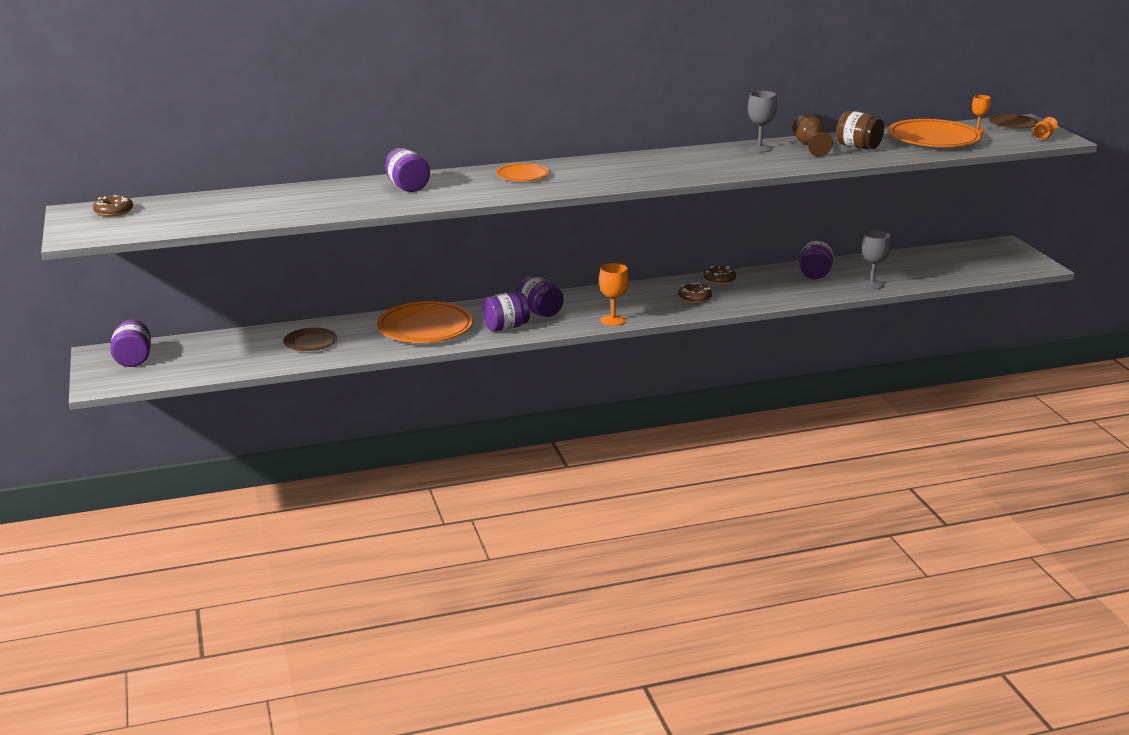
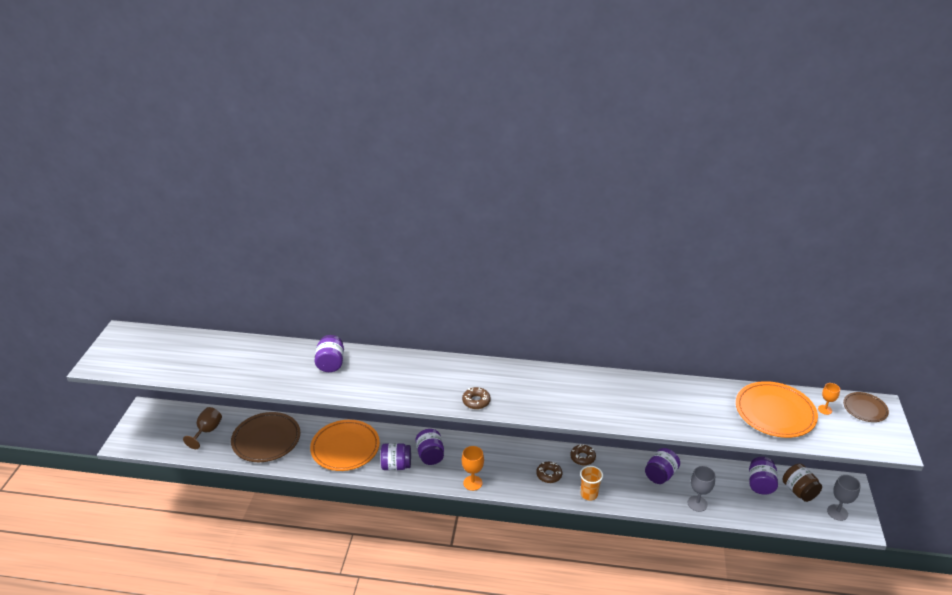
camera: 25 degrees right, 10 degrees up
(113, 211) = (139, 340): brown donut -> brown donut (476, 401)
(133, 359) = (158, 422): purple jar -> purple jar (760, 484)
(310, 342) = (266, 440): brown plate -> brown plate, size x1.84
(522, 176) = (416, 372): orange plate -> none
(752, 301) = (589, 494): none -> orange cup
(759, 148) = (618, 384): grey goblet -> grey goblet (837, 512)
(809, 145) = (662, 392): brown goblet -> brown goblet (207, 431)
(858, 146) = (701, 406): brown jar -> brown jar (799, 491)
(1043, 137) = (878, 439): orange goblet -> none

